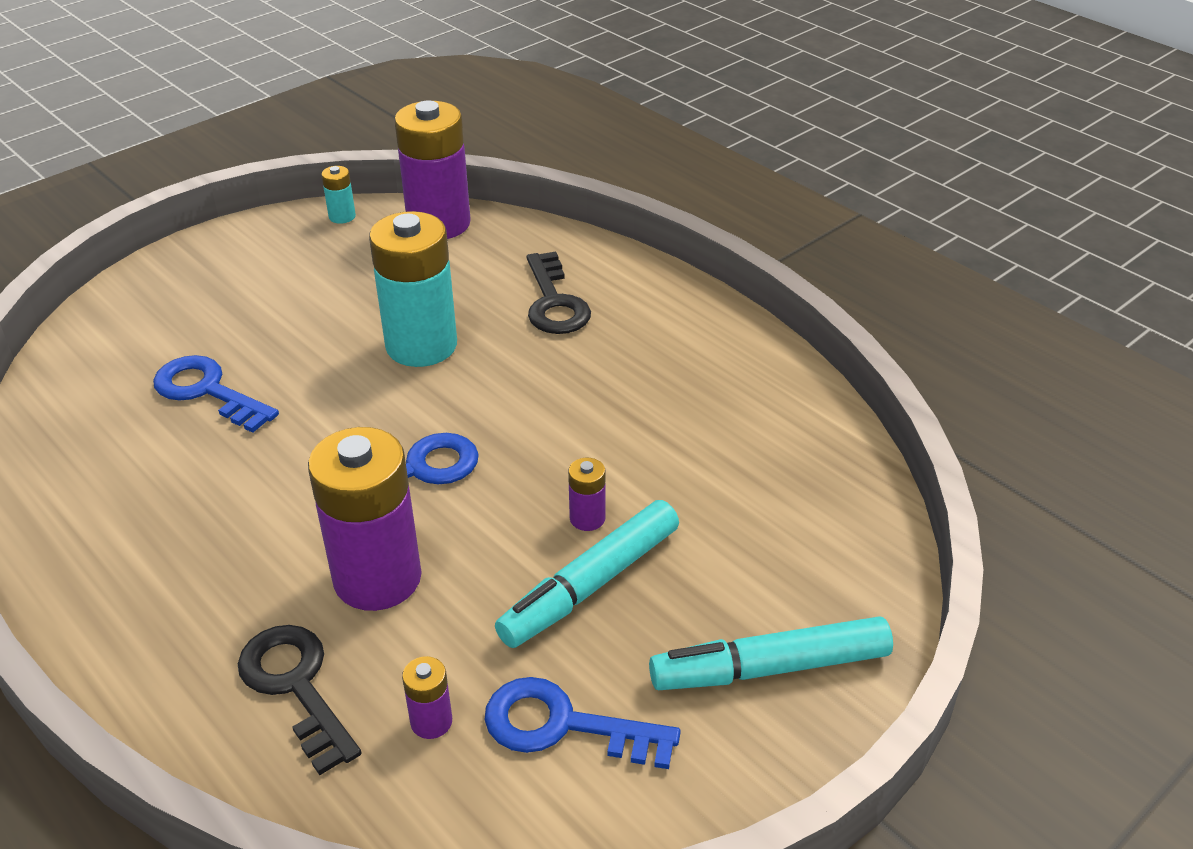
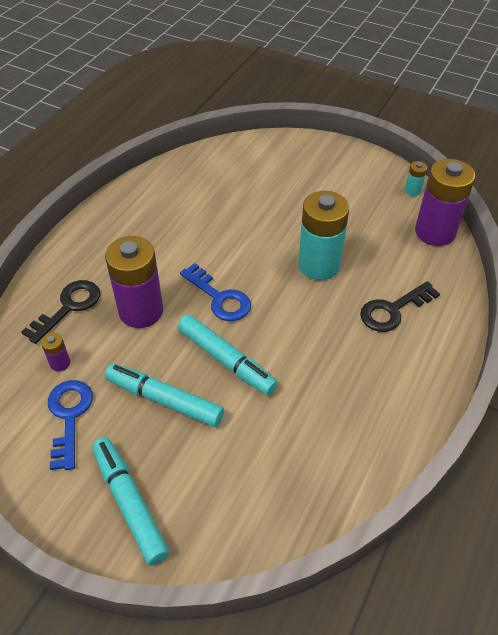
camera: 70 degrees right, 10 degrees up
(207, 391) = (241, 201): blue key -> none
(548, 493) = (226, 360): none -> turquoise marker
(587, 518) = (213, 383): purple battery -> none

